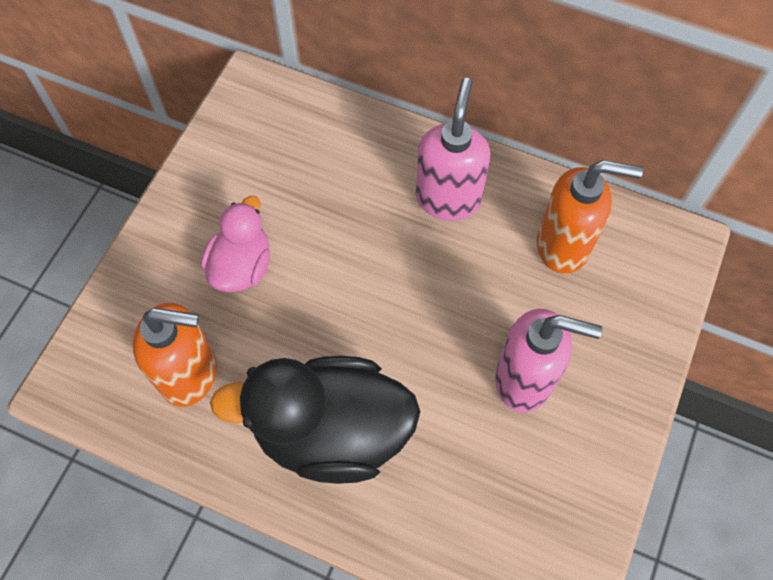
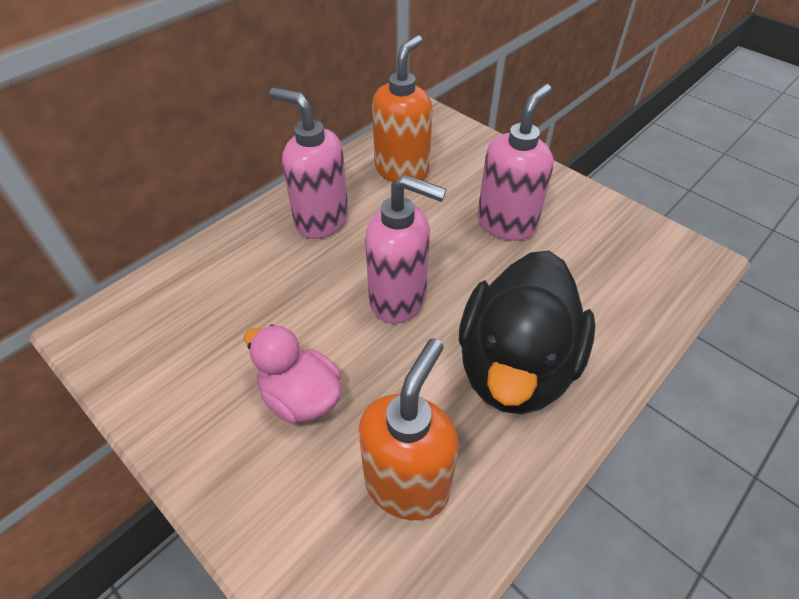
camera: 70 degrees left, 15 degrees down
(373, 306) = (399, 299): none -> pink soap dispenser

